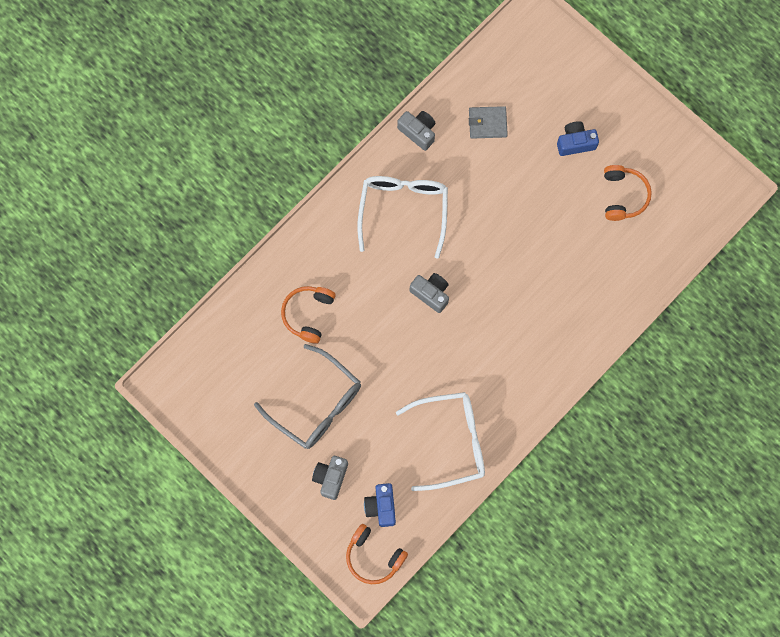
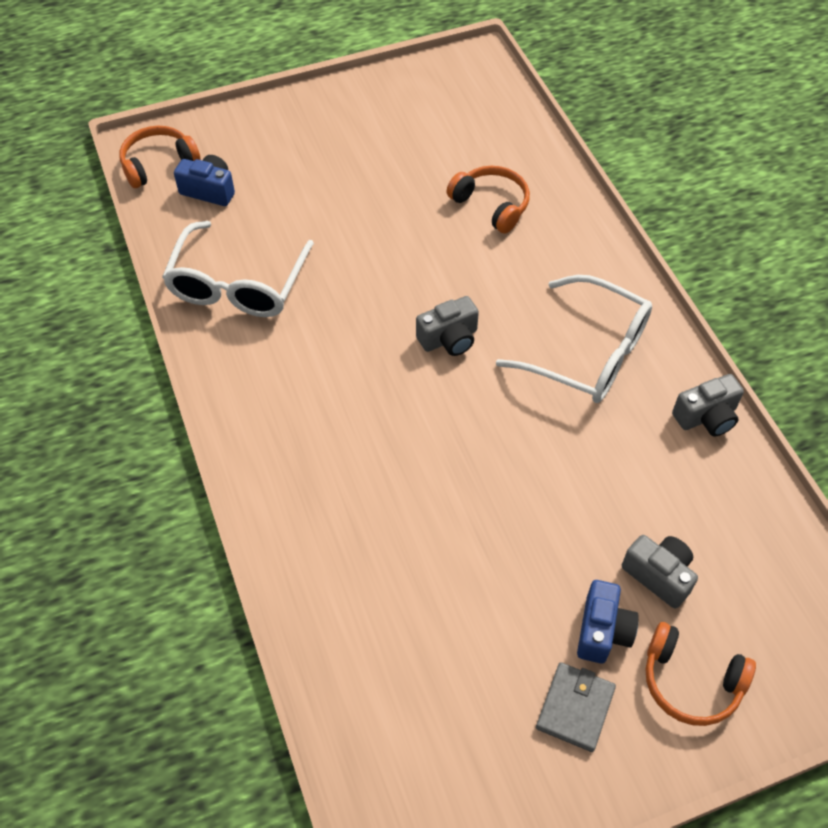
camera: 115 degrees right, 20 degrees down
(316, 404) = (372, 175): grey glasses -> none
(331, 478) = (276, 158): grey camera -> grey camera (659, 575)
(487, 123) = (687, 514): grey wallet -> grey wallet (575, 708)
(623, 196) = (474, 664): orange headphones -> orange headphones (690, 682)

